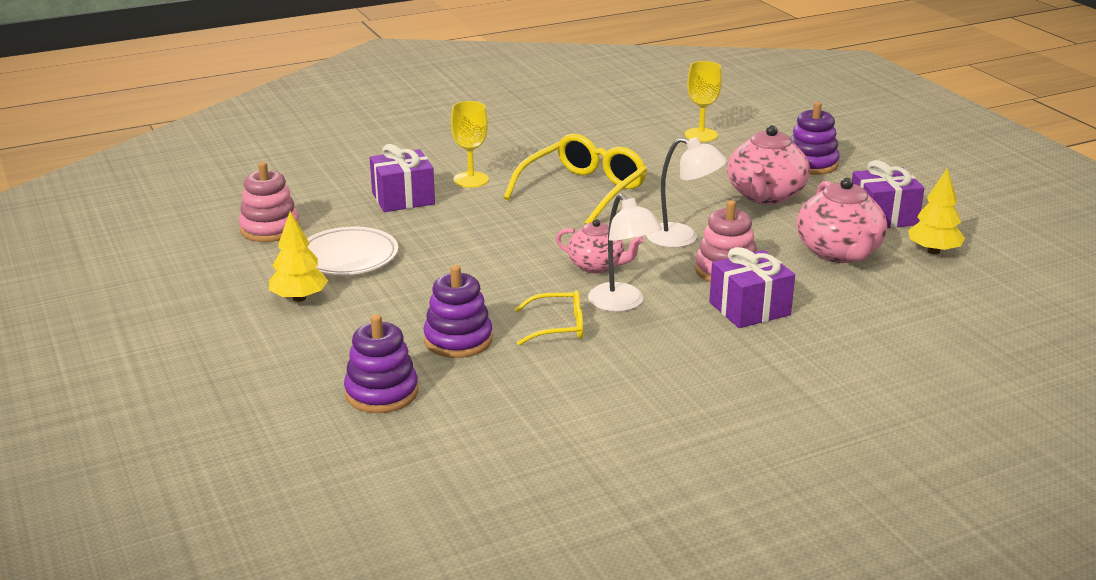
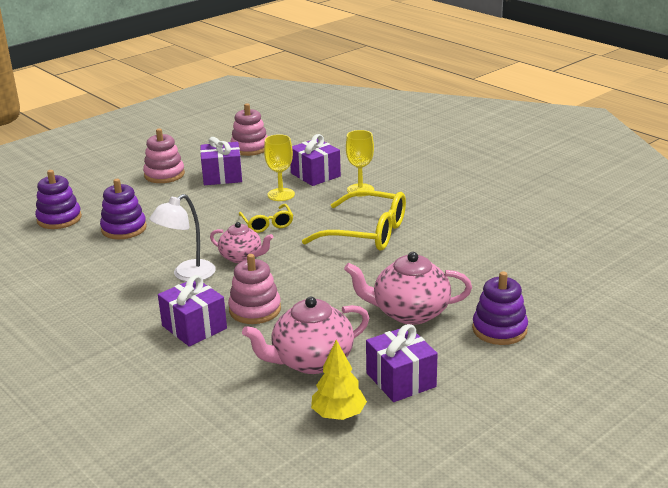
camera: 75 degrees right, 0 degrees up
(299, 298) = (164, 175): yellow tree -> pink stacking toy
(348, 257) = (222, 176): white plate -> purple gift
(558, 327) = (148, 257): yellow glasses -> yellow glasses (267, 224)
(597, 266) = (242, 257): pink teapot -> pink teapot turned 75 degrees counterclockwise
(682, 238) = (303, 284): white lamp -> none
(701, 135) = (523, 266): yellow goblet -> yellow goblet (281, 194)

